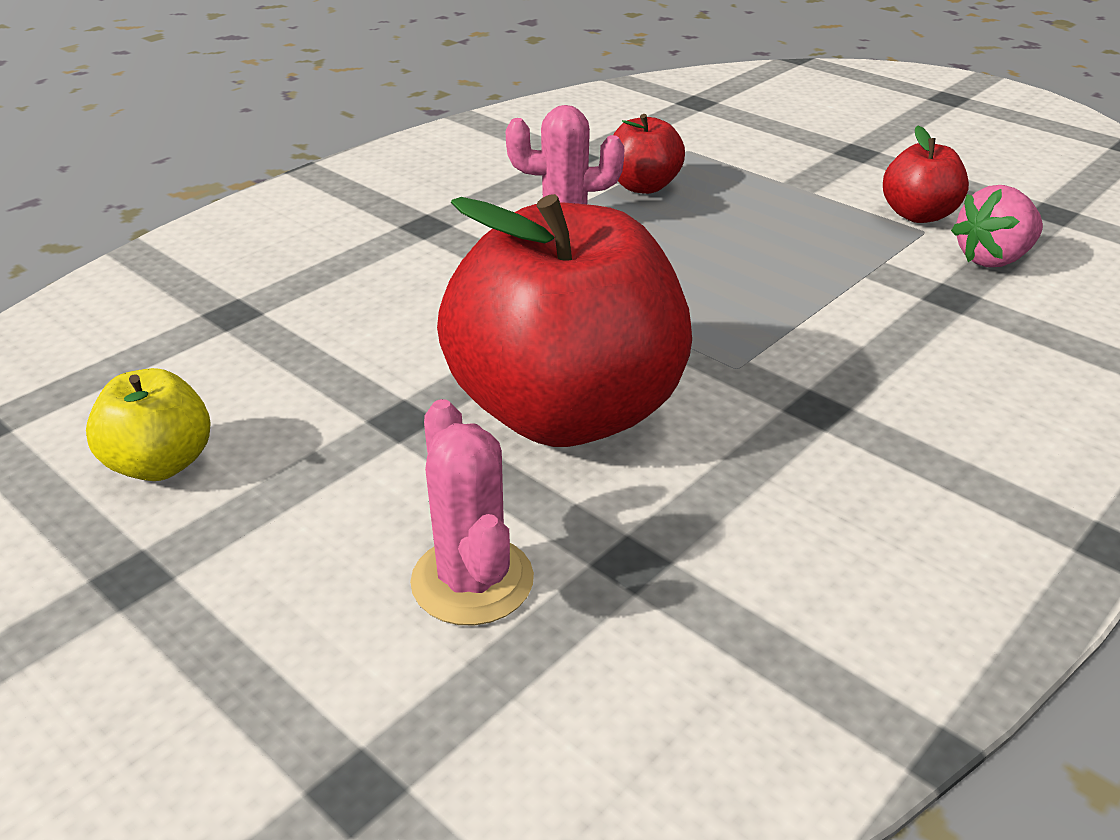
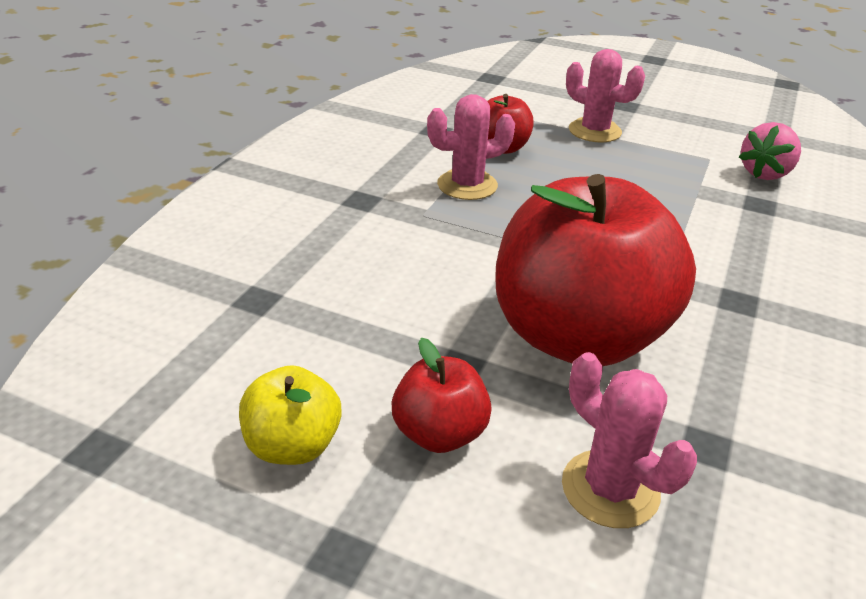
camera: 20 degrees left, 0 degrees up
(785, 179) = (594, 131): none -> pink cactus
(918, 215) = (697, 147): red apple -> red apple (439, 433)

